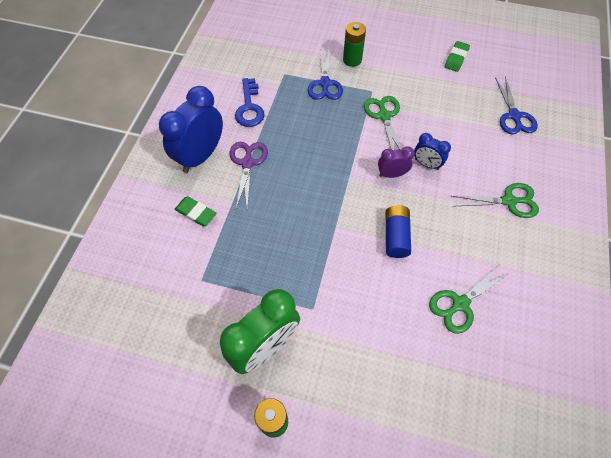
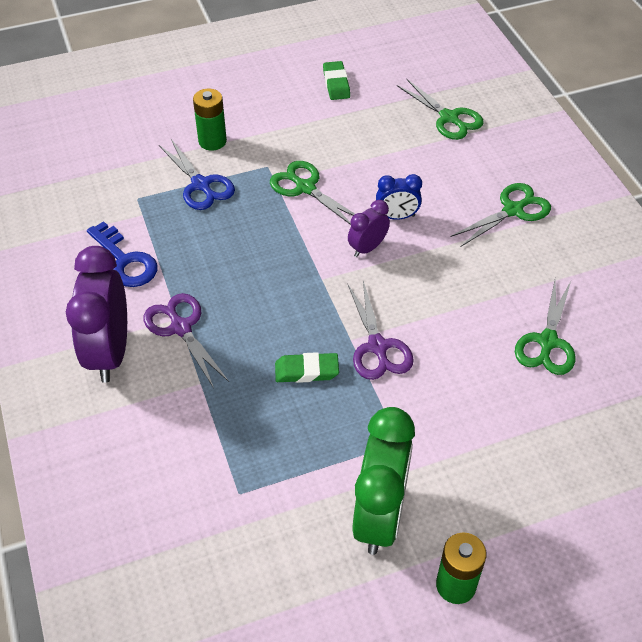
camera: 35 degrees left, 10 degrees down
(196, 213) = (163, 422): green eraser -> green eraser (306, 371)
(201, 156) = (109, 352): blue clock -> purple clock
(348, 241) = (377, 347): none -> purple scissors
(396, 236) = (426, 312): blue battery -> none
(514, 116) = (449, 118): blue scissors -> green scissors

